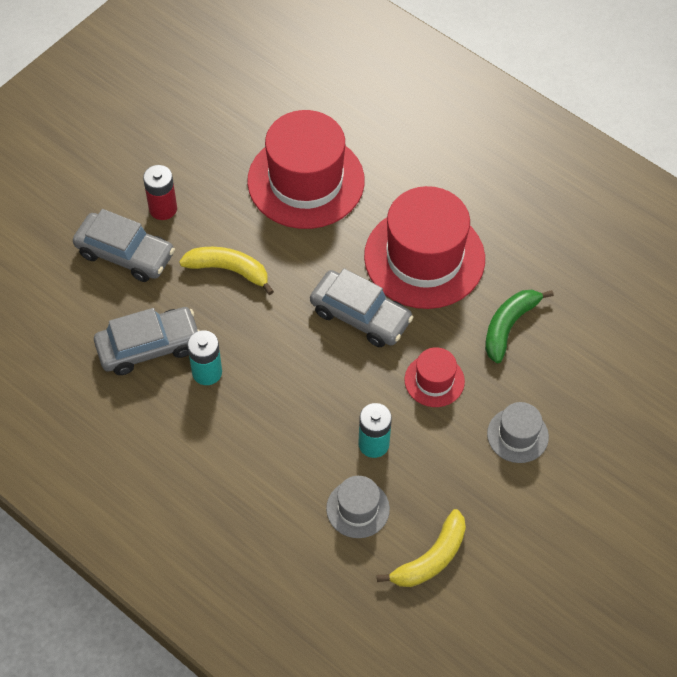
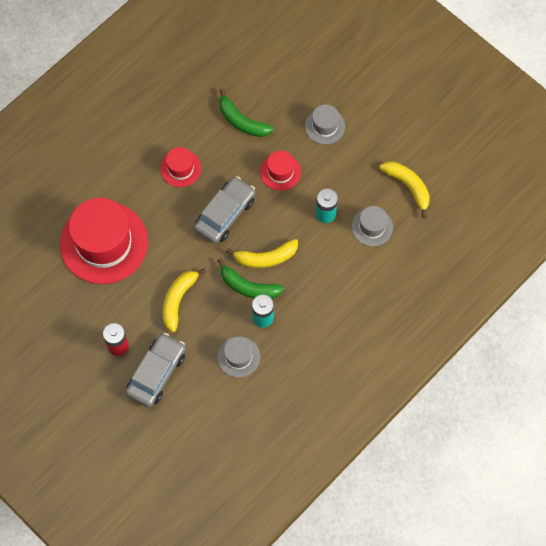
camera: 85 degrees left, 10 degrees up
(149, 347) = (238, 357): grey car -> grey hat
(252, 351) = (248, 287): none -> green banana
(297, 370) = (265, 258): none -> yellow banana
(424, 257) = (180, 168): red hat -> red hat, size x0.47

